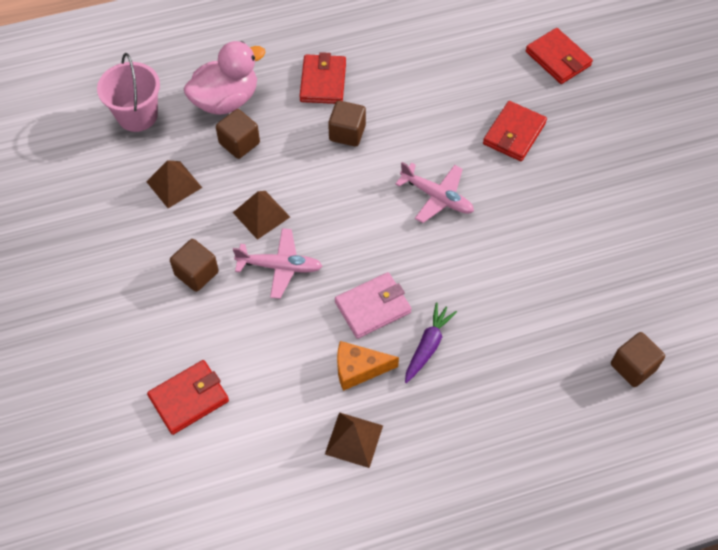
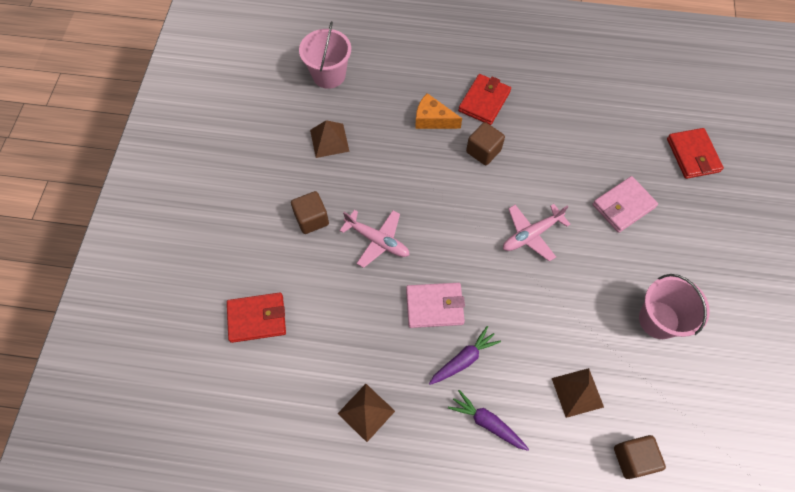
camera: 25 degrees right, 5 degrees up
(226, 100) = (401, 88): pink duck -> none
(239, 143) = (394, 127): brown cube -> none
(261, 214) = (383, 191): brown pyramid -> brown pyramid (577, 392)
(358, 369) = (398, 354): orange cheese -> orange cheese (432, 119)
(436, 197) = (531, 234): pink plane -> pink plane turned 90 degrees clockwise
(480, 395) = (487, 423): none -> purple carrot
(514, 133) = (623, 206): red wallet -> pink wallet
(598, 229) = (658, 320): none -> pink bucket

